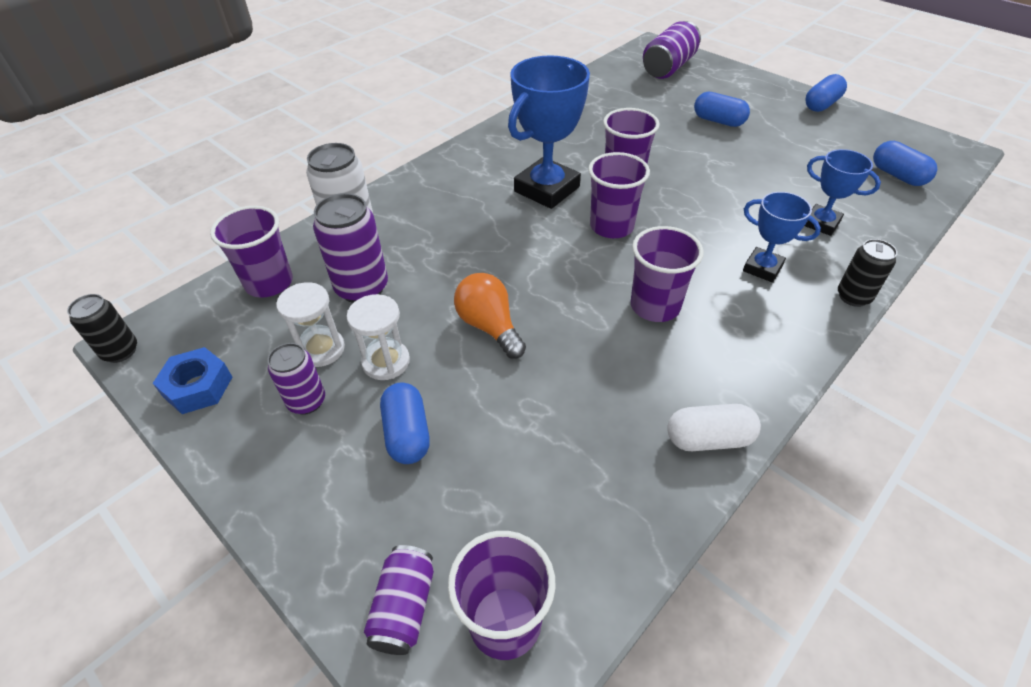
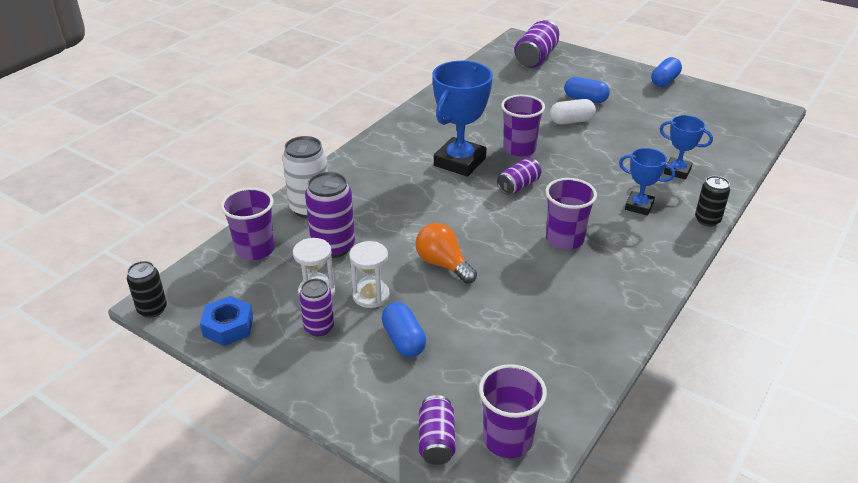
camera: 10 degrees left, 10 degrees down
(611, 226) = (518, 186): purple cup -> purple can
(708, 439) = (621, 320): white capsule -> white capsule (571, 121)
(897, 175) = (729, 132): blue capsule -> none

